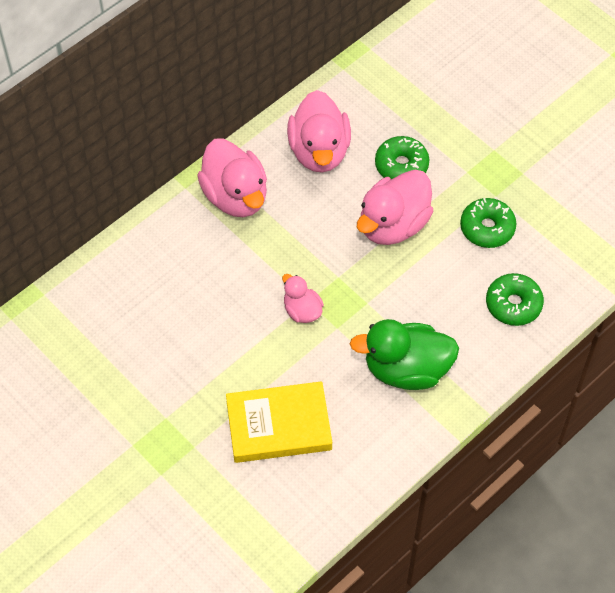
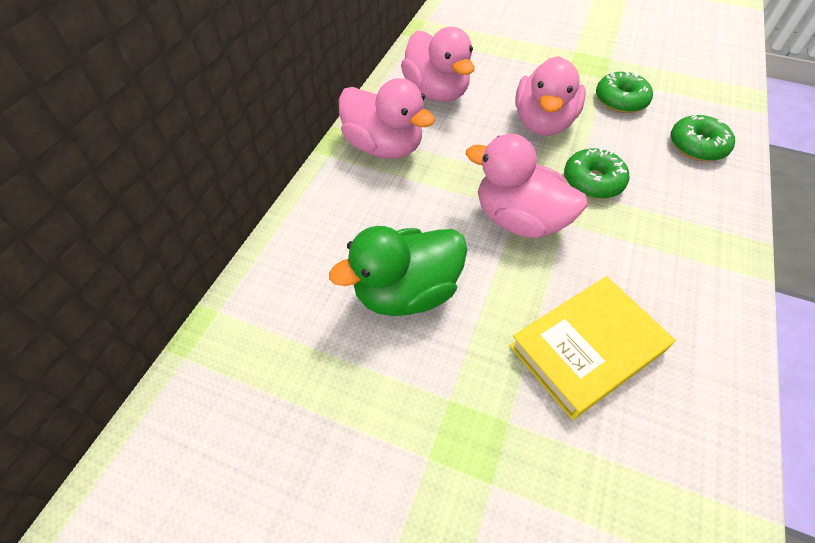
camera: 25 degrees left, 5 degrees down
(302, 311) = (519, 220): pink duck -> pink duck, size x1.86
(401, 165) = (513, 81): green donut -> green donut (592, 181)
(406, 369) = (662, 234): green duck -> green duck (406, 292)

